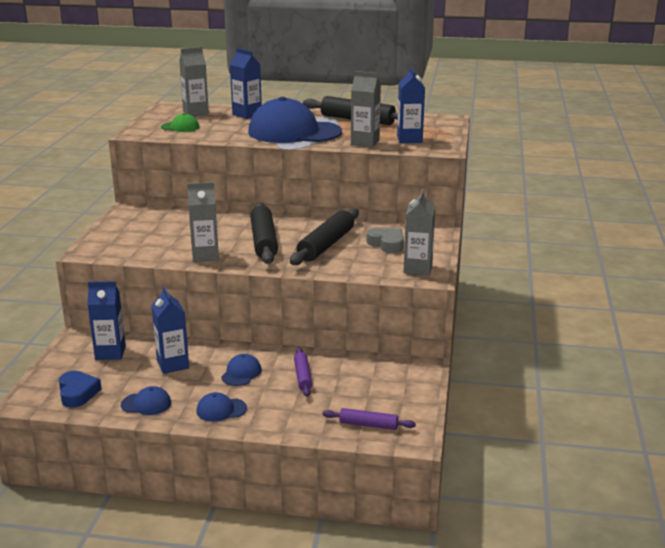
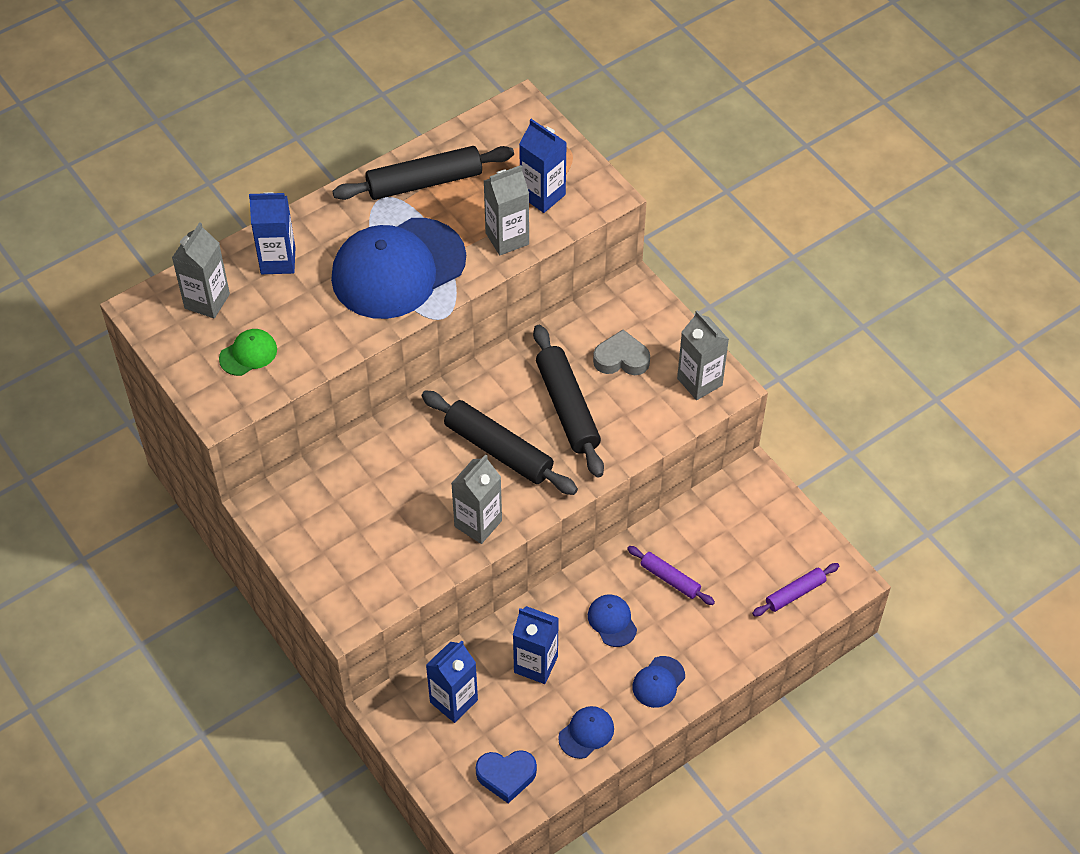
camera: 45 degrees left, 30 degrees up
(77, 393) = (506, 776): blue heart -> blue heart turned 150 degrees clockwise

